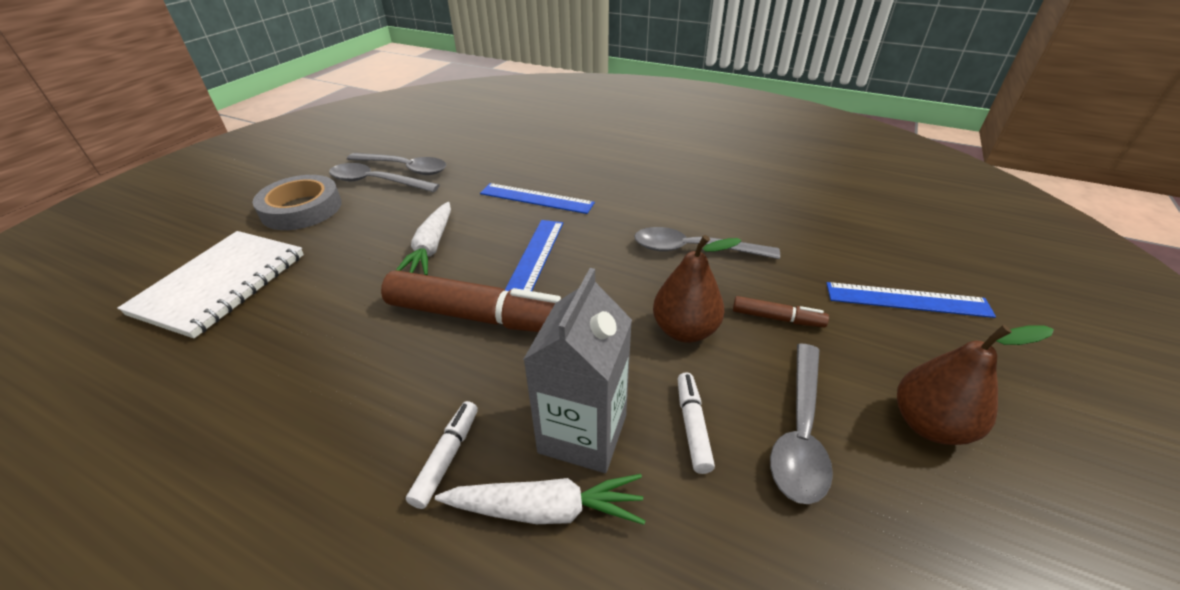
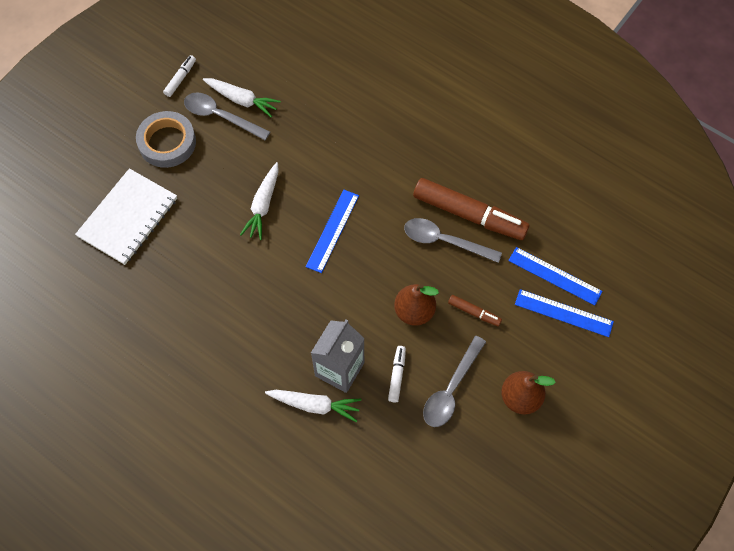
camera: 10 degrees right, 25 degrees up
(404, 168) = (242, 100): grey spoon -> white carrot
(447, 457) = (270, 370): white marker -> white marker (180, 78)
(481, 317) = (293, 278): brown marker -> brown marker (469, 215)
(536, 198) = (344, 161): blue ruler -> blue ruler (555, 276)

